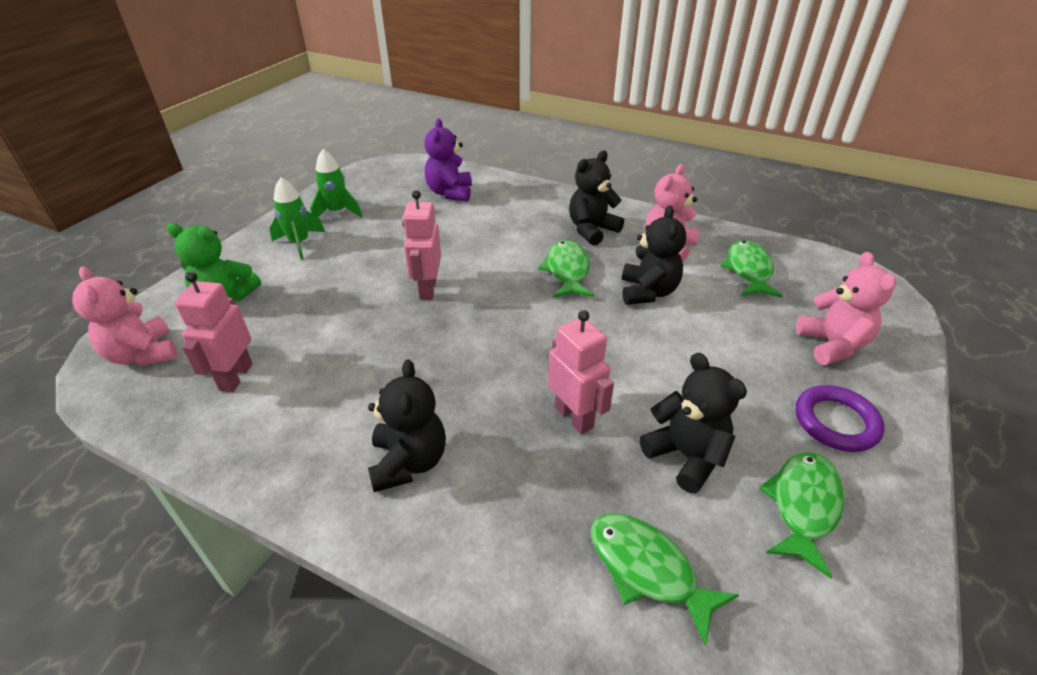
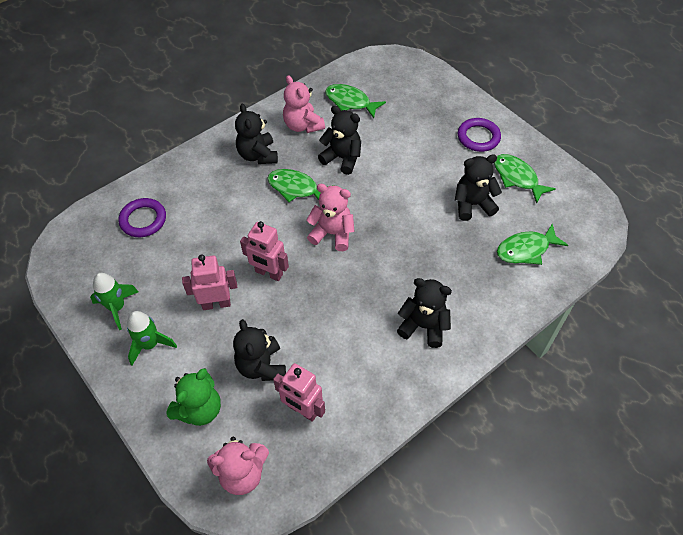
camera: 65 degrees left, 15 degrees up
(292, 324) = (261, 366): none -> black teddy bear
(450, 193) = (143, 220): purple teddy bear -> purple ring
(574, 417) = (426, 239): pink robot -> pink robot (216, 303)
(832, 345) = (429, 106): pink teddy bear -> pink teddy bear (332, 234)

